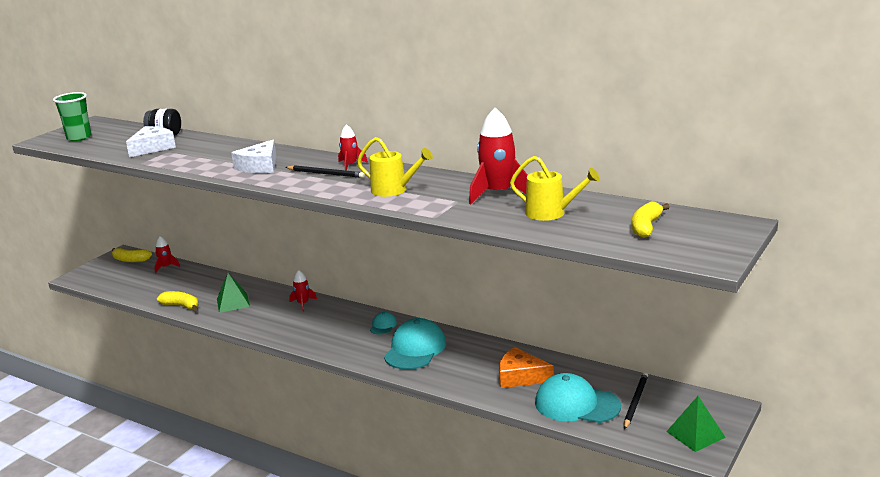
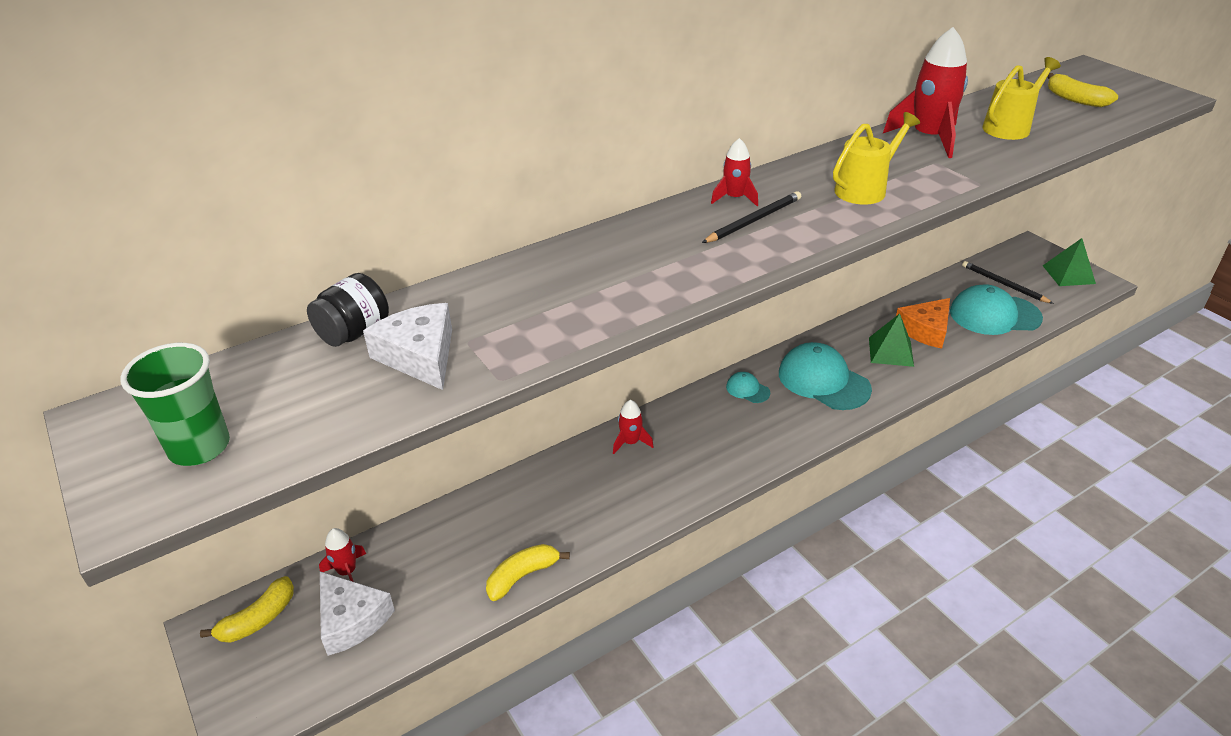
camera: 65 degrees left, 15 degrees up
(233, 303) = (564, 512): green pyramid -> green pyramid (890, 351)
(260, 166) = (661, 264): white cheese -> white cheese (351, 620)
(576, 404) = (994, 315): turquoise cap -> turquoise cap turned 45 degrees clockwise

